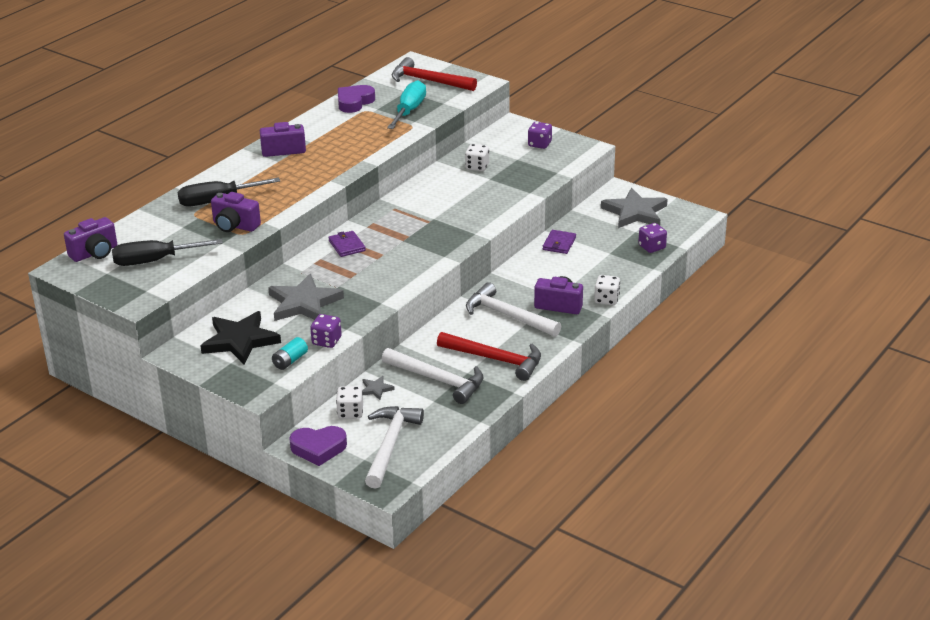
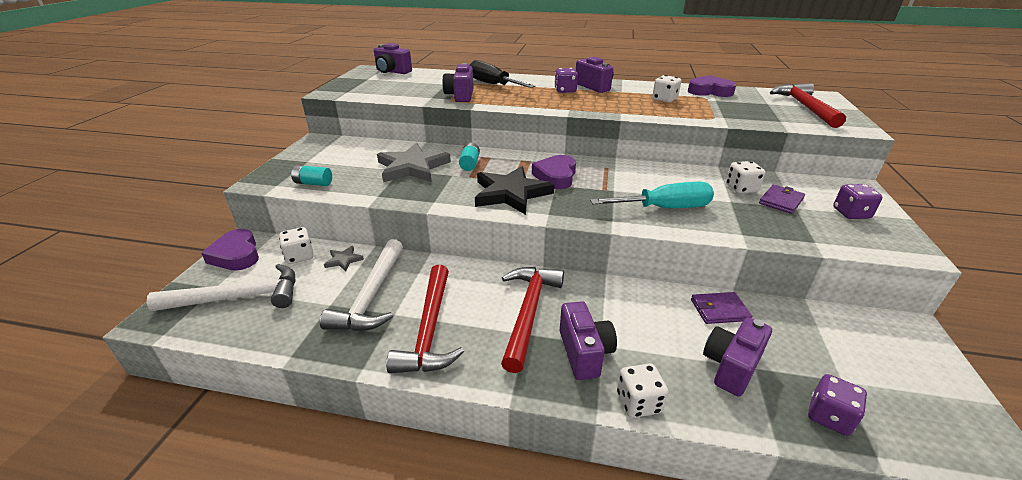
camera: 65 degrees right, 0 degrees up
(154, 261) = (391, 86): black screwdriver -> none
(240, 341) = (341, 157): black star -> black star (510, 193)
(325, 272) = (469, 164): none -> turquoise battery
(326, 341) = (352, 191): purple dice -> purple dice (565, 90)
(347, 246) = (521, 162): purple wallet -> purple wallet (781, 201)
(352, 129) = (664, 99): none -> white dice
(388, 236) = (556, 176): none -> purple heart
(409, 111) = (737, 111): turquoise screwdriver -> turquoise screwdriver (664, 208)
(508, 315) = (529, 312): white hammer -> red hammer
(603, 260) = (731, 367): none -> purple camera
(635, 212) = (887, 364): grey star -> none

